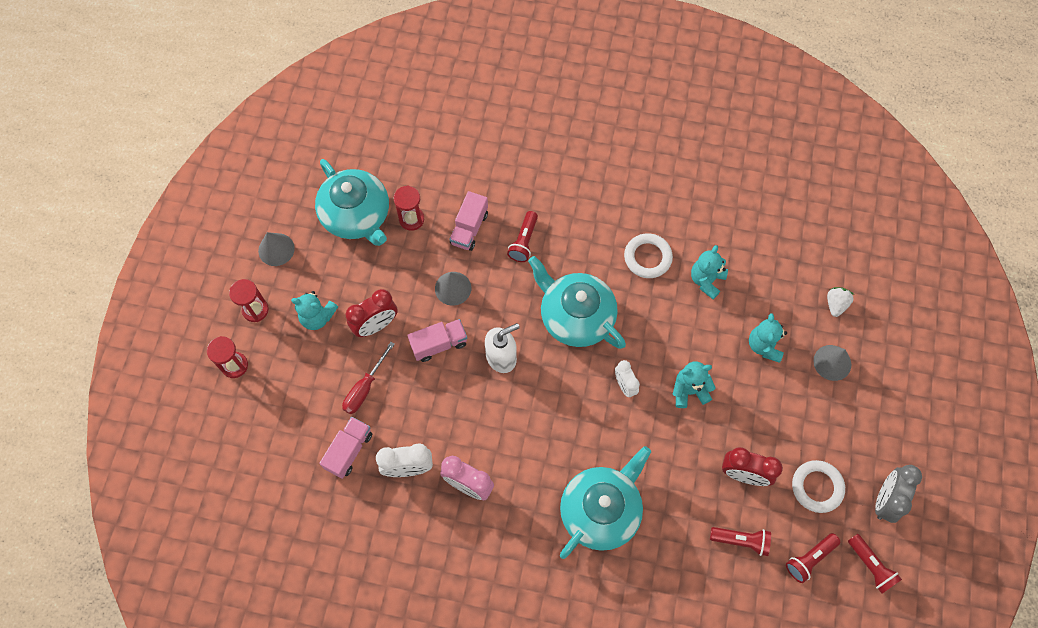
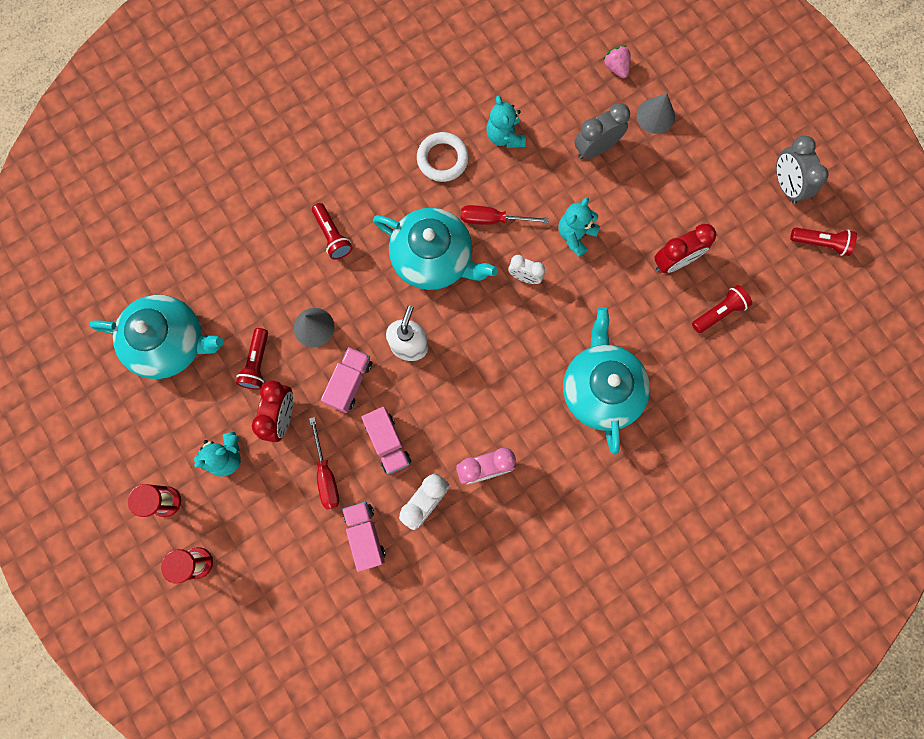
camera: 45 degrees left, 10 degrees up
(276, 249) = (130, 435): grey cone -> none
(411, 219) = (220, 303): red hourglass -> none
(469, 228) = (276, 266): pink truck -> pink truck (388, 442)
(575, 316) = (434, 258): turquoise teapot -> turquoise teapot turned 150 degrees counterclockwise
(641, 327) = (492, 219): none -> red screwdriver
(764, 345) = (595, 148): turquoise teddy bear -> grey clock
(809, 559) = (776, 279): red flashlight -> red flashlight (257, 363)
(817, 487) = (732, 221): white ring -> none
(835, 304) = (616, 68): white strawberry -> pink strawberry

